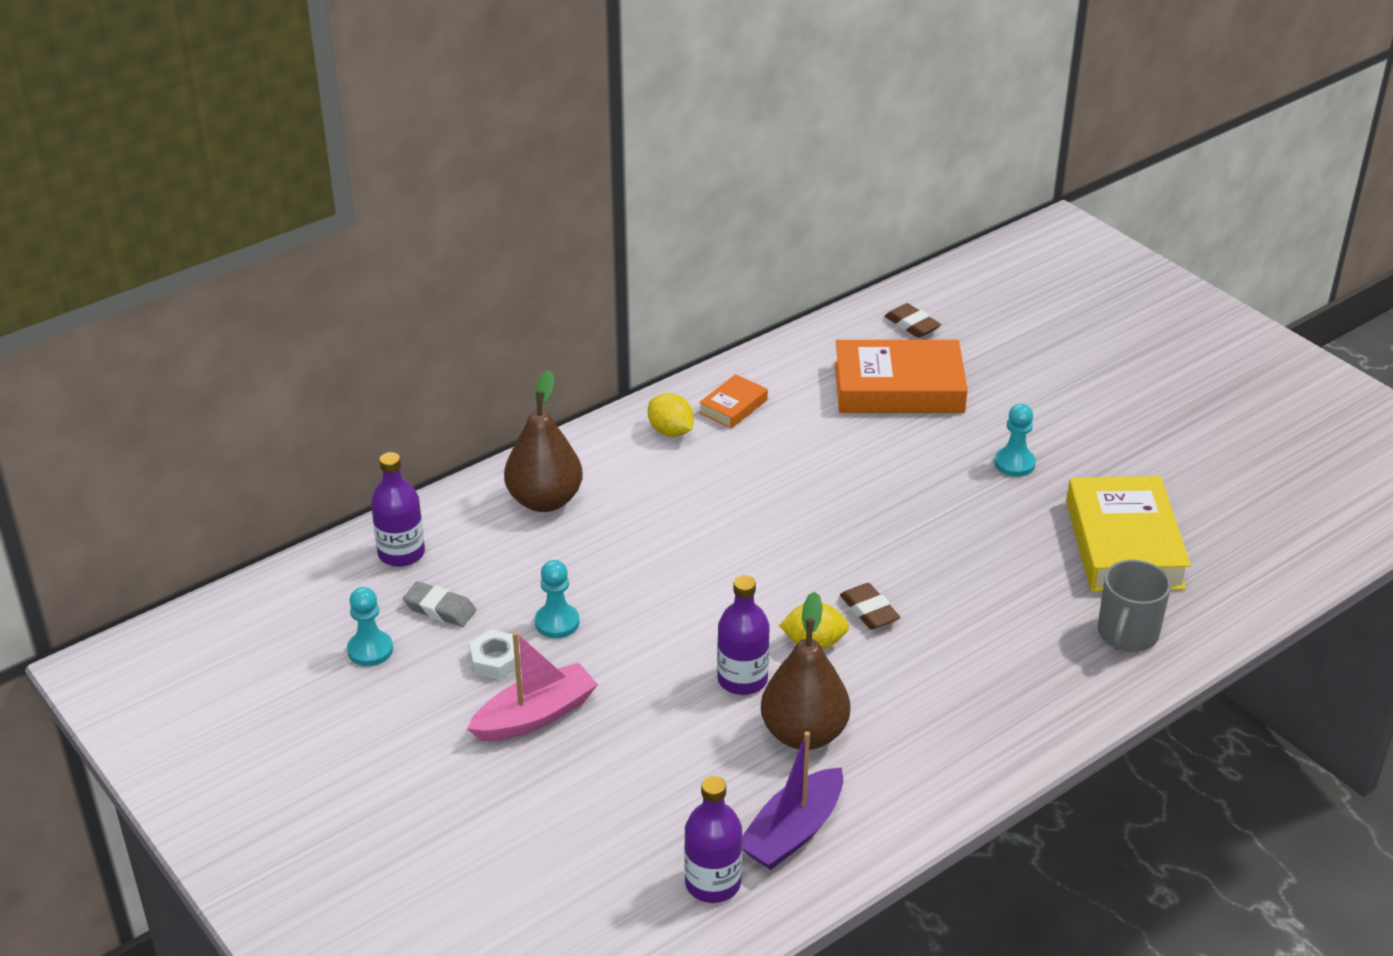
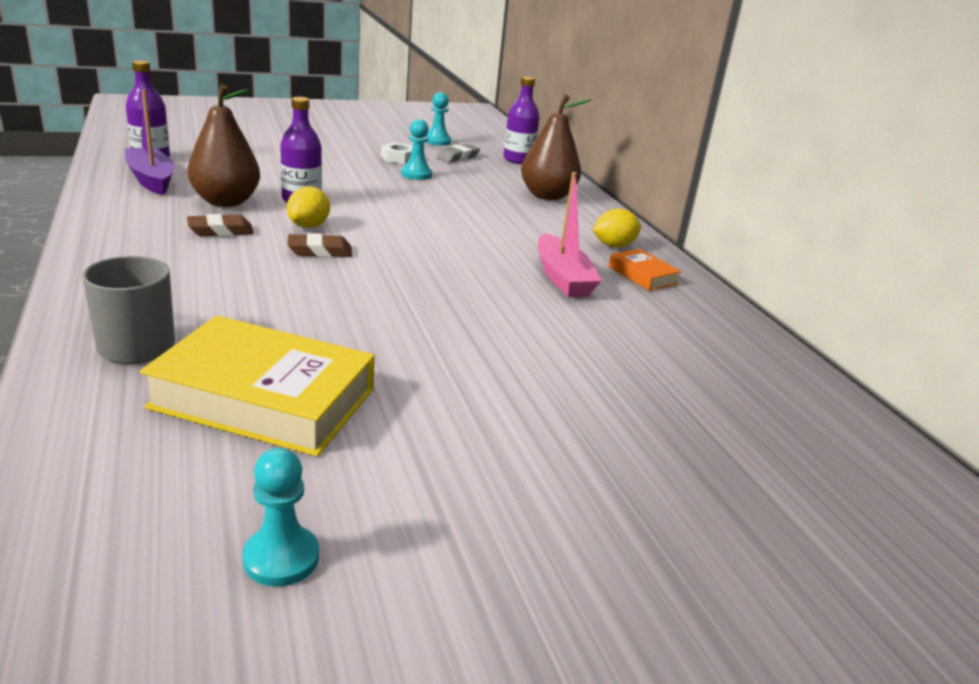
camera: 105 degrees right, 10 degrees down
(535, 716) = (340, 156): pink boat -> pink boat (562, 278)
(898, 388) = (650, 359): orange book -> none
(912, 325) = (790, 408): brown eraser -> brown eraser (220, 231)
(1014, 463) = (467, 381): turquoise pawn -> turquoise pawn (281, 558)

